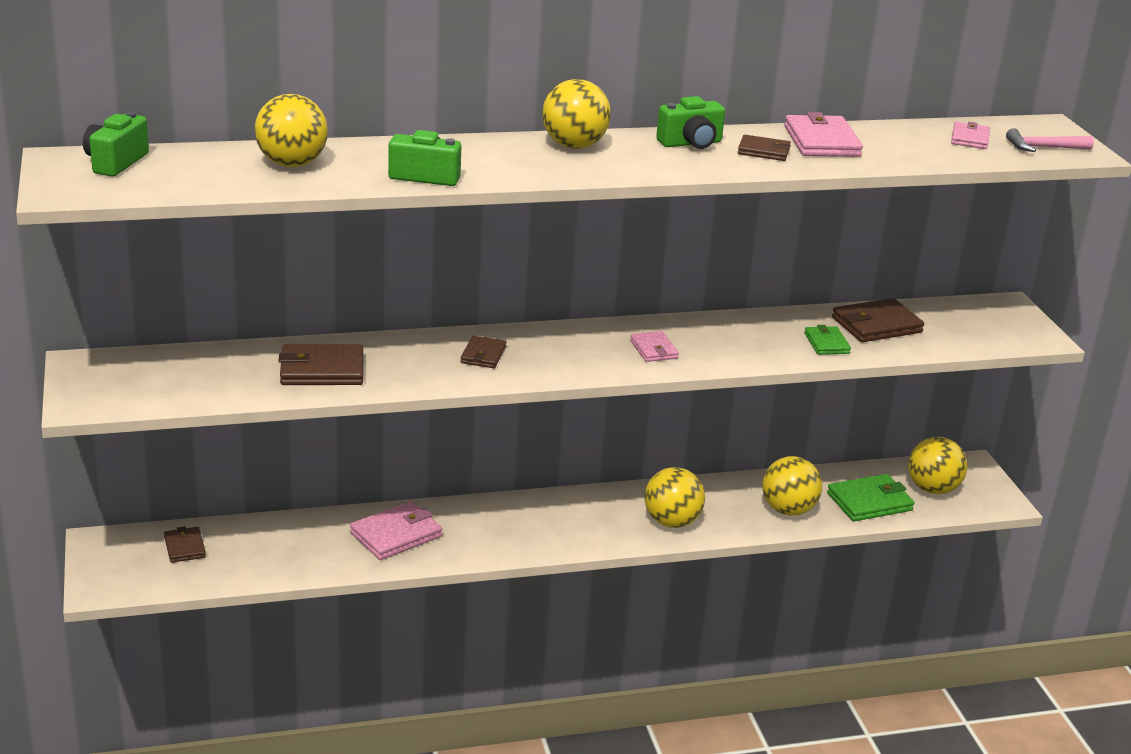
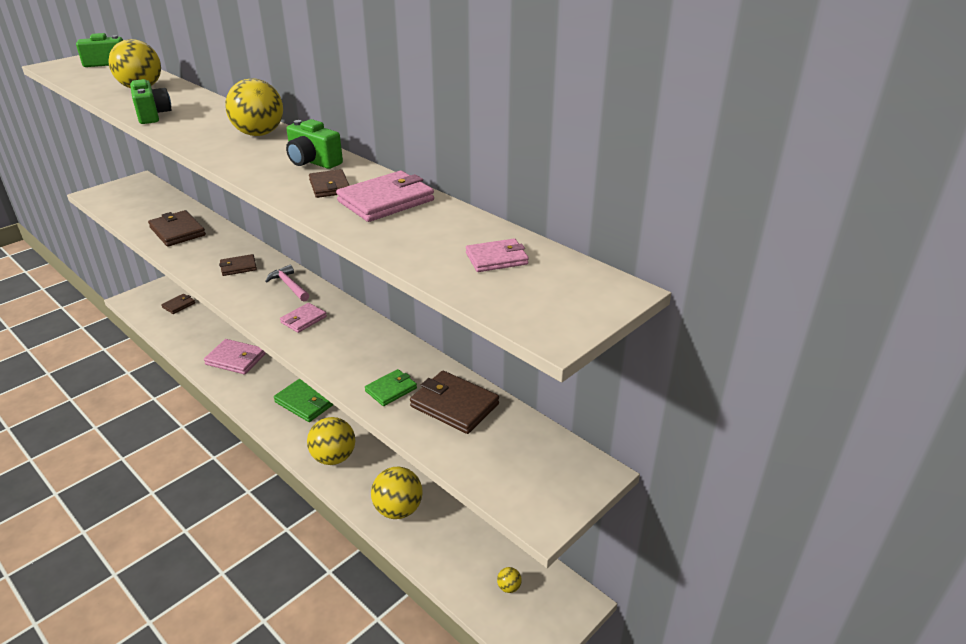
camera: 60 degrees right, 5 degrees up
(869, 502) = (451, 552): green wallet -> green wallet (306, 402)
(932, 489) = (509, 587): yellow ball -> yellow ball, size x0.44
(1043, 148) = (531, 301): pink hammer -> pink hammer (289, 285)

